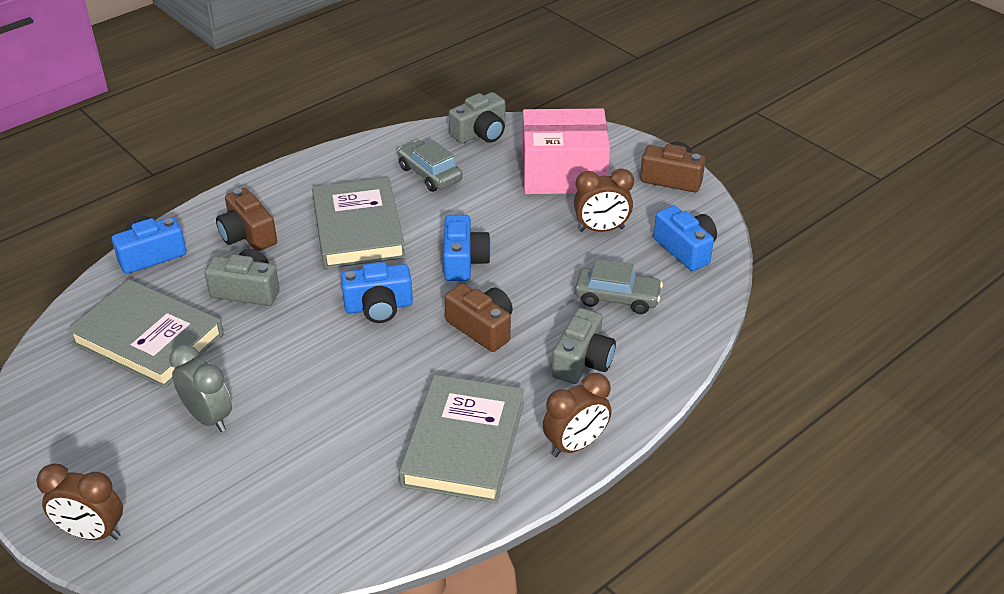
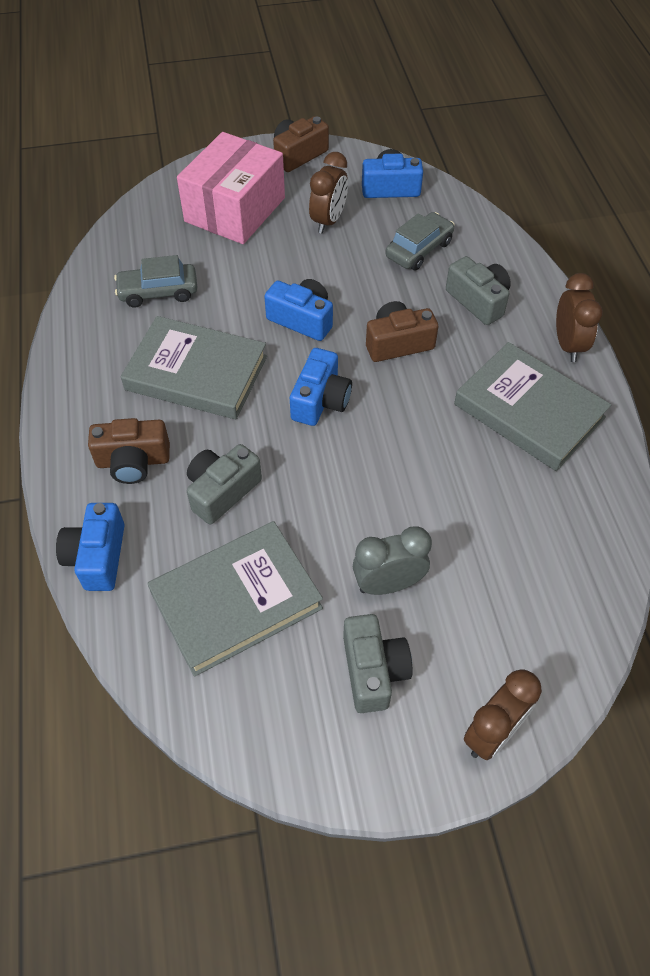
camera: 60 degrees left, 15 degrees up
(480, 133) = (128, 235): grey camera -> grey camera (373, 671)

